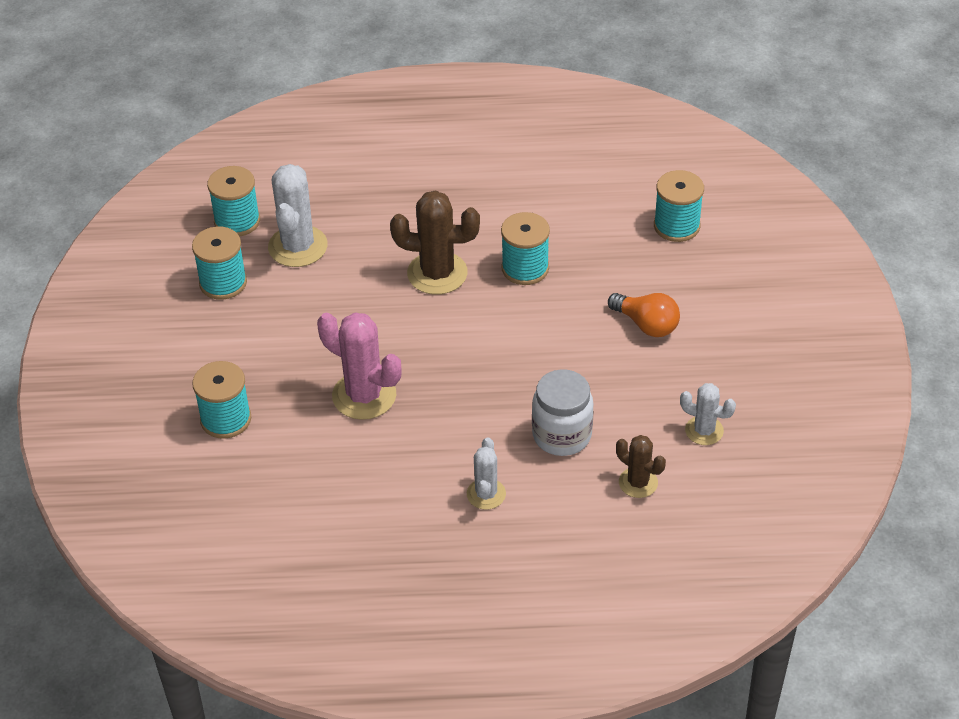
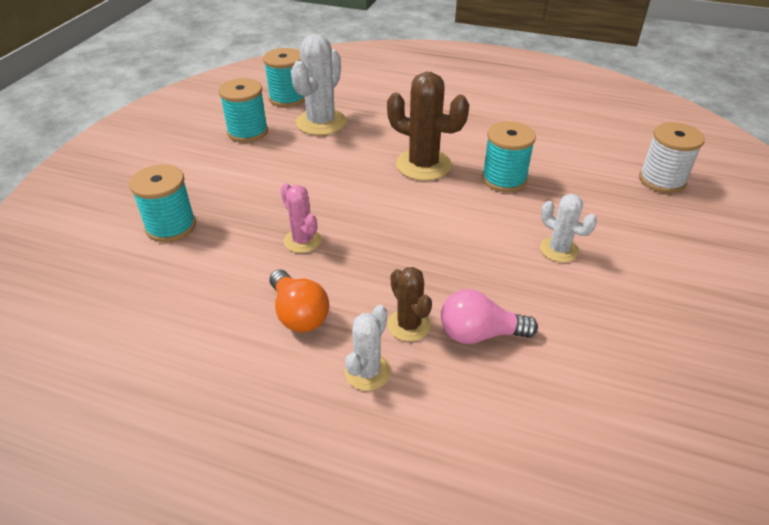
camera: 20 degrees right, 5 degrees down
(364, 395) = (302, 241): pink cactus -> pink cactus, size x0.58
(562, 435) = (479, 334): white jar -> pink light bulb
(638, 482) = (551, 416): brown cactus -> brown cactus (409, 325)
(646, 324) = (609, 252): orange light bulb -> orange light bulb (298, 314)
(676, 226) = (662, 180): turquoise spool -> white spool
(704, 431) = (650, 379): white cactus -> white cactus (559, 250)

